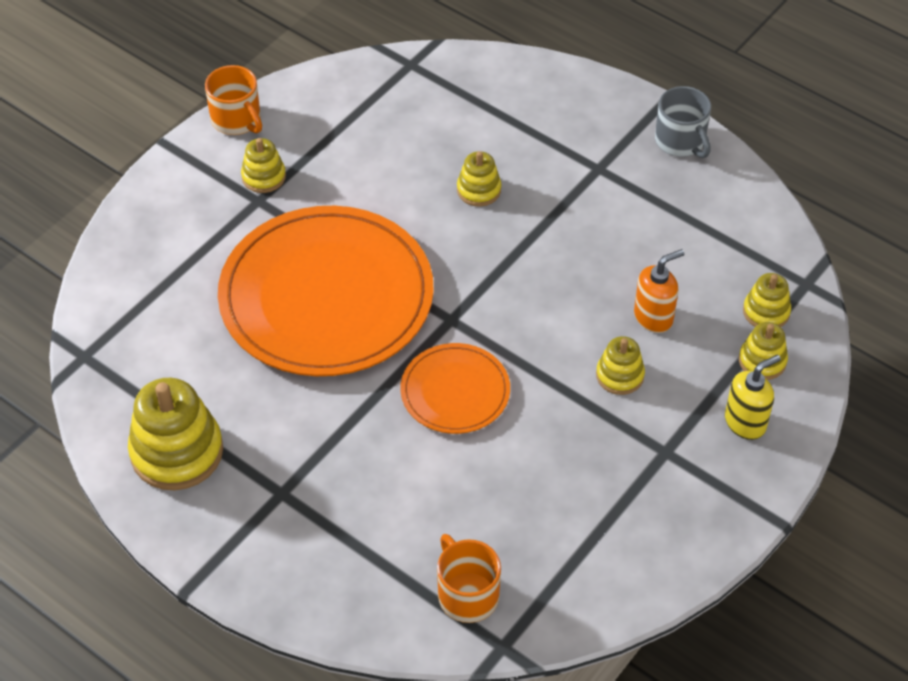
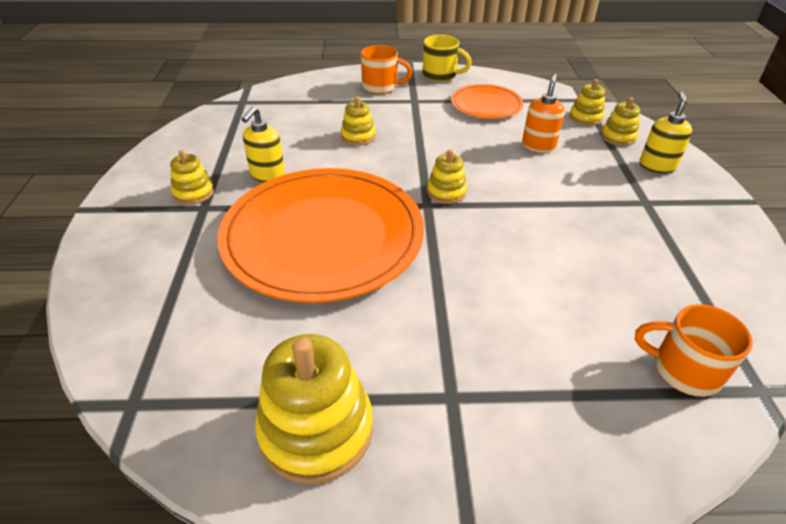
camera: 40 degrees left, 10 degrees down
(237, 120) = (138, 172): orange mug -> orange mug (381, 87)
(344, 193) = (267, 175): none -> yellow soap dispenser
(455, 391) = (485, 242): orange plate -> orange plate (486, 105)
(620, 375) = (564, 180): yellow stacking toy -> yellow stacking toy (446, 192)
(681, 141) = (440, 75): grey mug -> yellow mug

